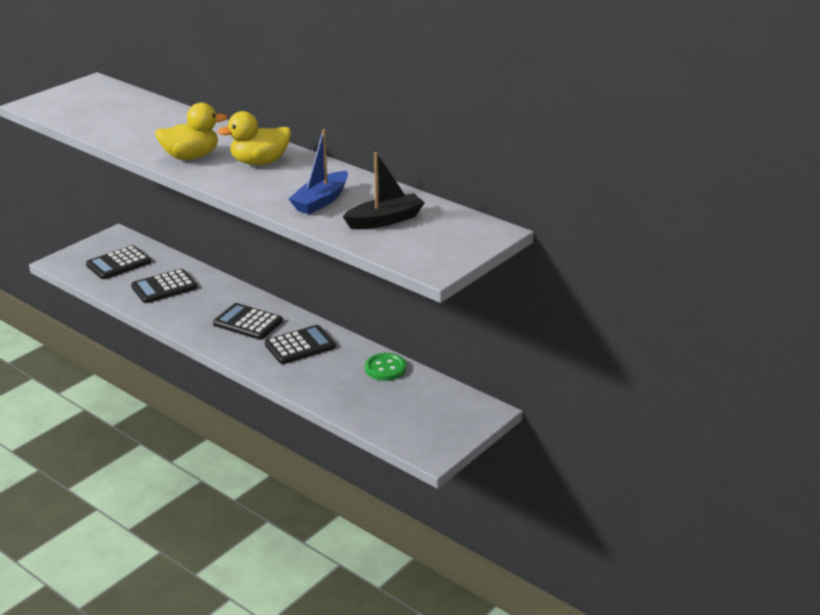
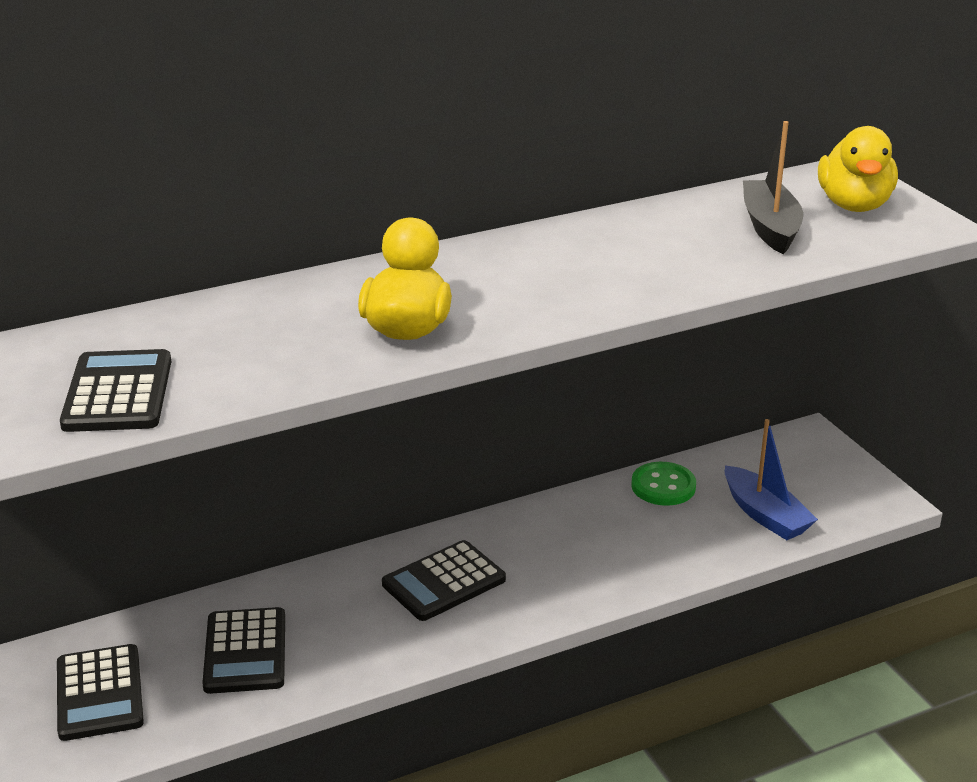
camera: 65 degrees left, 0 degrees up
(259, 162) = (487, 277): yellow duck -> yellow duck (854, 205)
(300, 346) = (551, 546): black calculator -> black calculator (118, 393)
(321, 201) = (673, 257): blue boat -> blue boat (765, 515)

